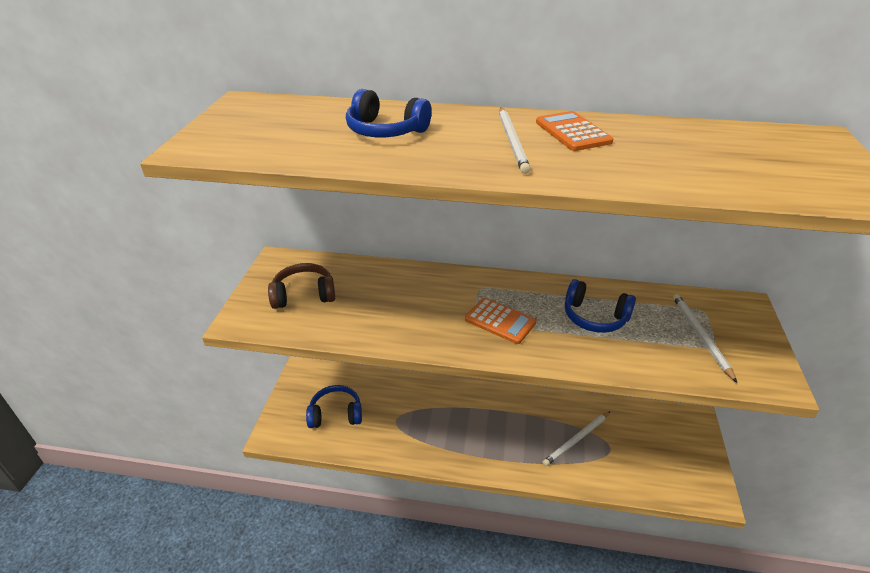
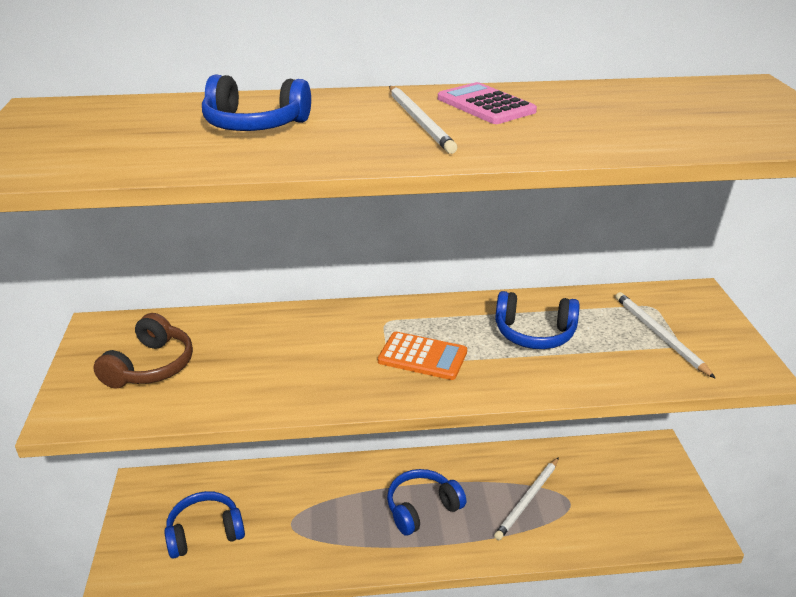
camera: 15 degrees left, 5 degrees down
(304, 295) = (150, 366): brown headphones -> brown headphones turned 135 degrees clockwise
(493, 429) = (422, 508): none -> blue headphones
(572, 132) = (485, 105): orange calculator -> pink calculator

